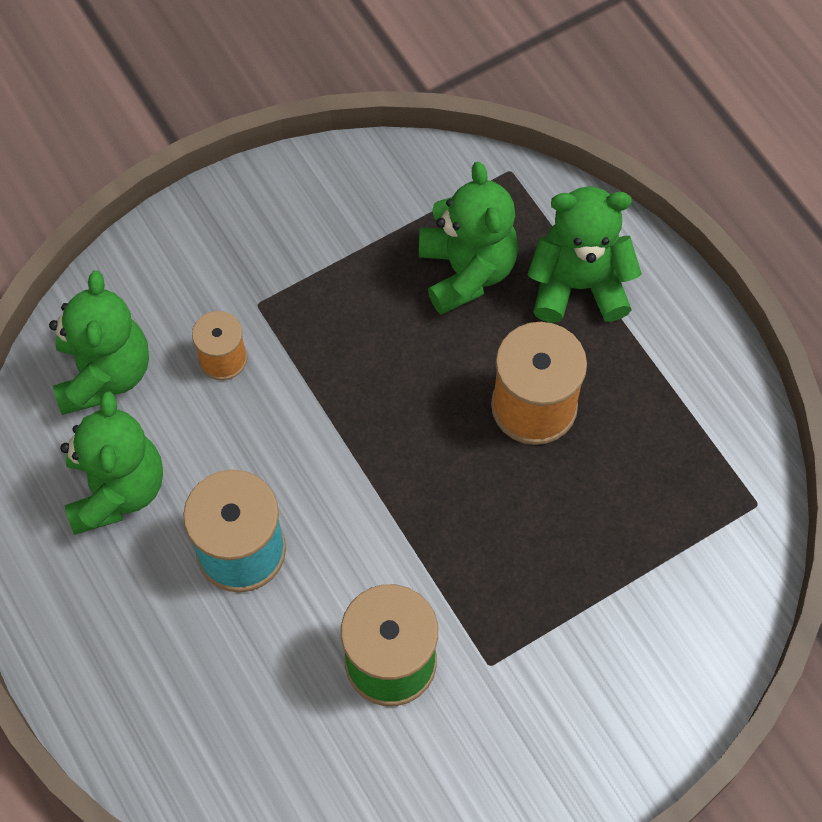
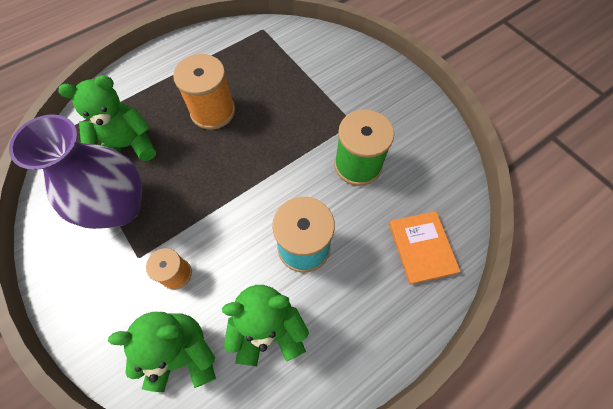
camera: 95 degrees left, 0 degrees up
(212, 748) = (422, 247): none -> orange book
(347, 270) = (120, 207): none -> purple vase
(578, 285) = (143, 96): green teddy bear -> none

